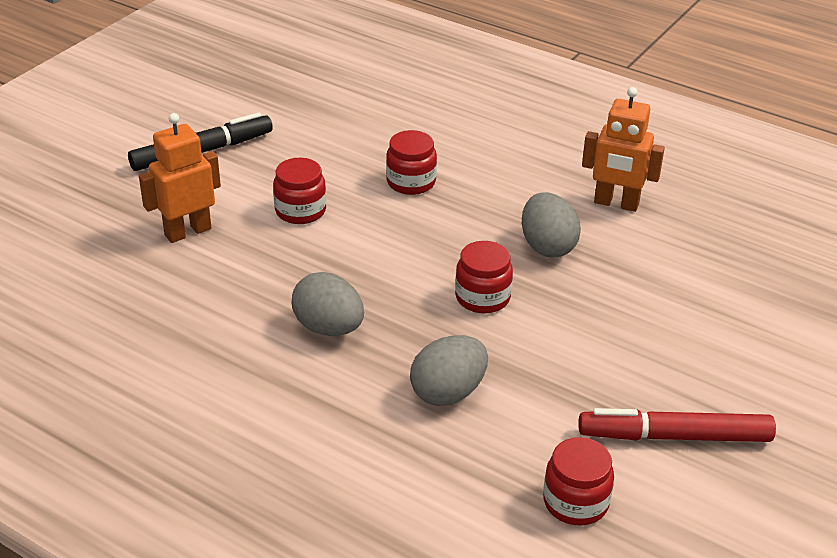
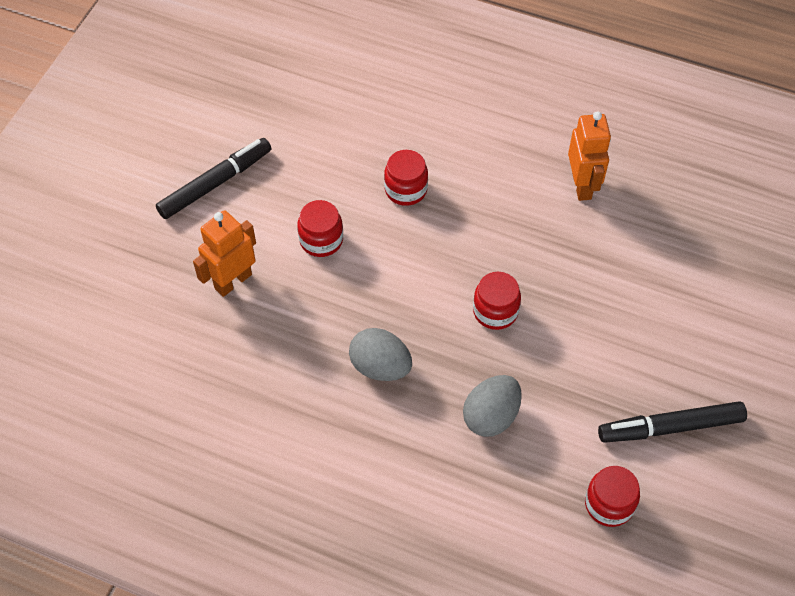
camera: 10 degrees left, 20 degrees up
(547, 246) = (535, 245): grey egg -> none
(616, 204) = (582, 185): orange robot -> orange robot turned 105 degrees counterclockwise
(674, 436) = (670, 427): red marker -> black marker

